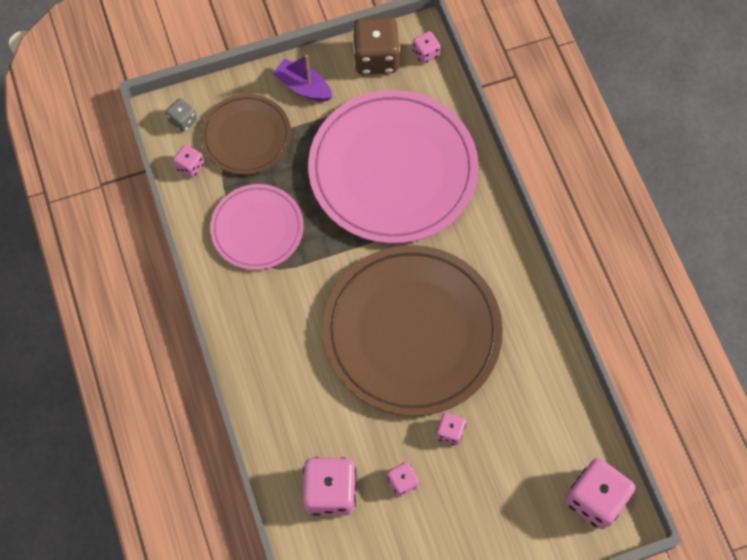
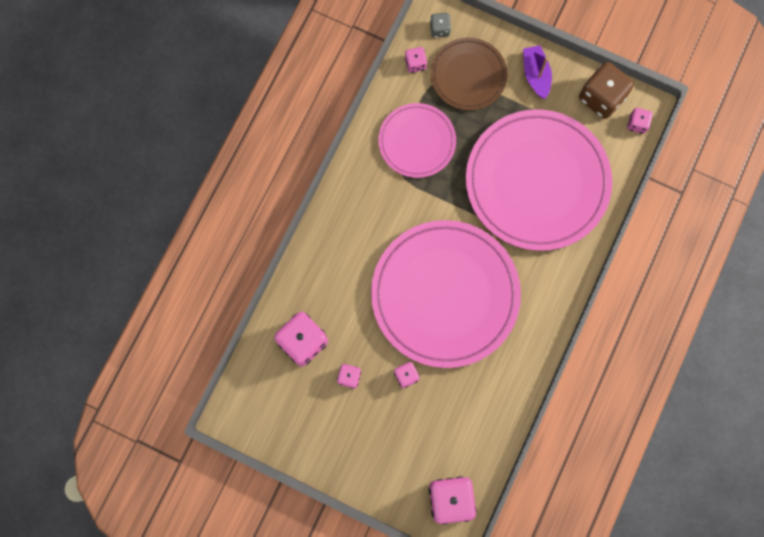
camera: 45 degrees right, 10 degrees up
(412, 332) = (445, 294): brown plate -> pink plate

